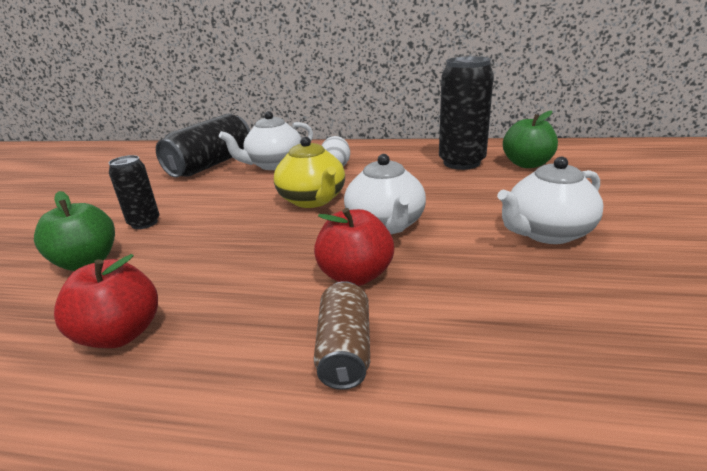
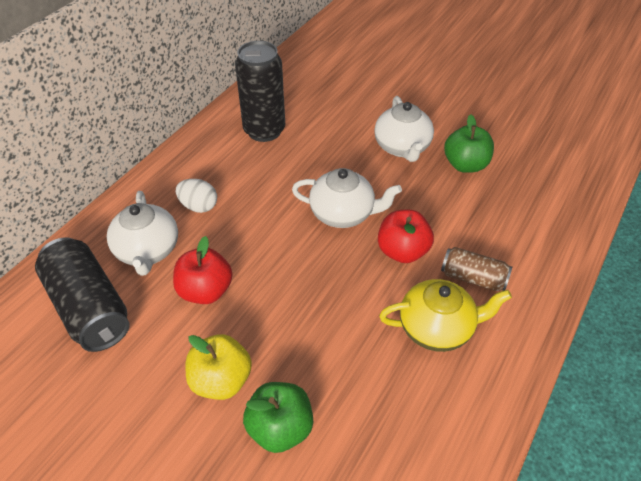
camera: 70 degrees left, 20 degrees up
(121, 334) = (410, 394): red apple -> red apple (205, 291)
(144, 223) = (221, 380): black can -> yellow apple
(313, 200) = (266, 243): yellow teapot -> yellow teapot (437, 328)
(527, 164) = (298, 102): green apple -> green apple (465, 165)

